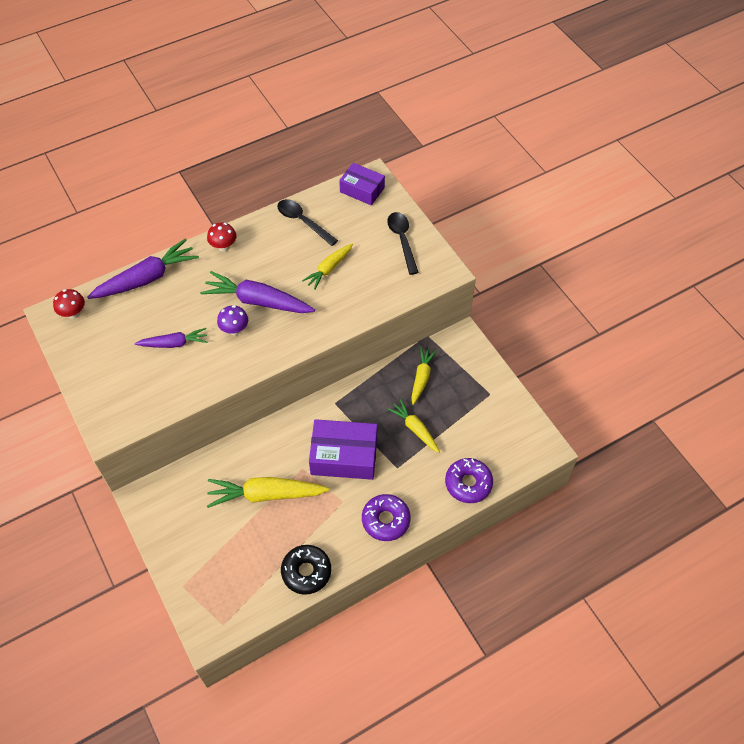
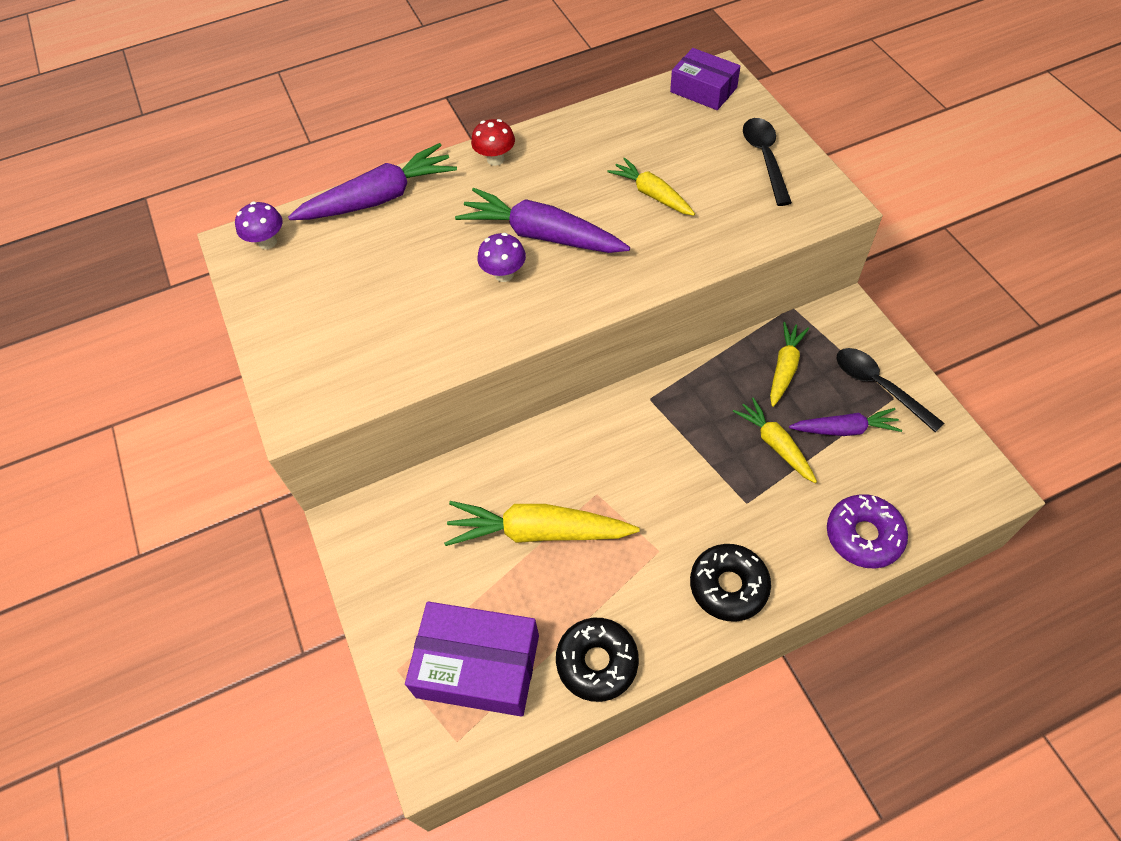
camera: 10 degrees right, 0 degrees up
(73, 313) = (267, 242): red mushroom -> purple mushroom
(174, 343) = (411, 290): purple carrot -> purple carrot (844, 429)
(303, 221) = (614, 129): black spoon -> black spoon (878, 386)
(329, 269) = (652, 194): yellow carrot -> yellow carrot turned 90 degrees clockwise
(344, 456) = (662, 479): purple box -> purple box (478, 666)
(386, 520) = (728, 586): purple donut -> black donut

